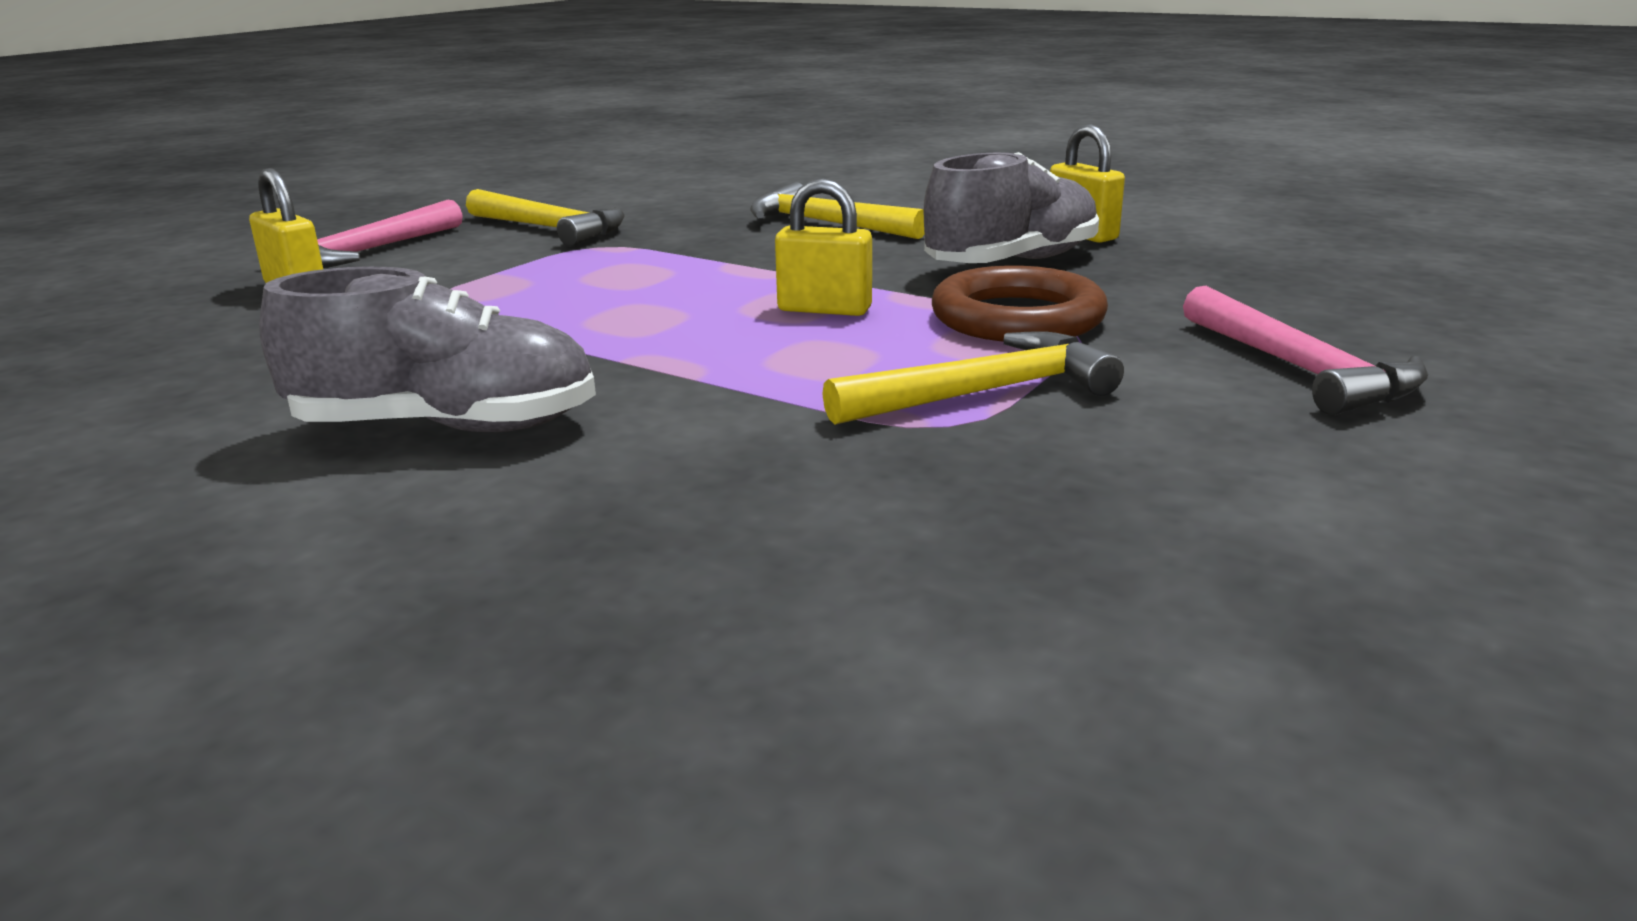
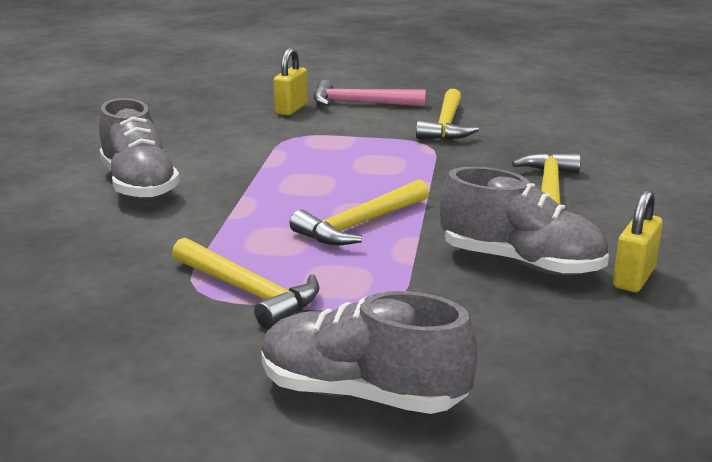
camera: 65 degrees right, 0 degrees up
(824, 309) = (360, 224): yellow padlock -> yellow hammer
(1017, 318) = (393, 282): brown ring -> none
(1298, 369) = (362, 394): pink hammer -> grey shoe

